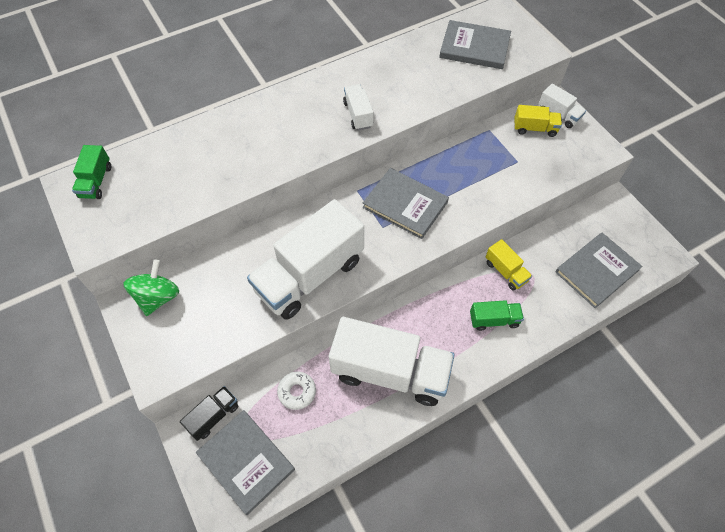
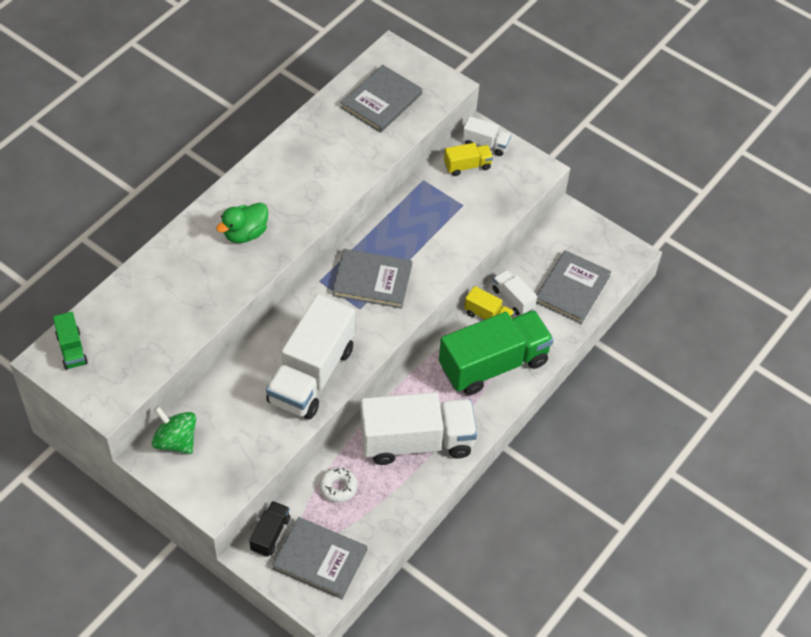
camera: 25 degrees left, 5 degrees down
(158, 297) = (176, 441): green spinning top -> green spinning top turned 45 degrees counterclockwise
(300, 125) = (245, 233): none -> green duck
(358, 114) = (297, 206): white truck -> white truck (513, 299)
(474, 47) = (381, 101): grey book -> grey book turned 45 degrees counterclockwise
(494, 320) = (493, 364): green truck -> green truck, size x2.20

